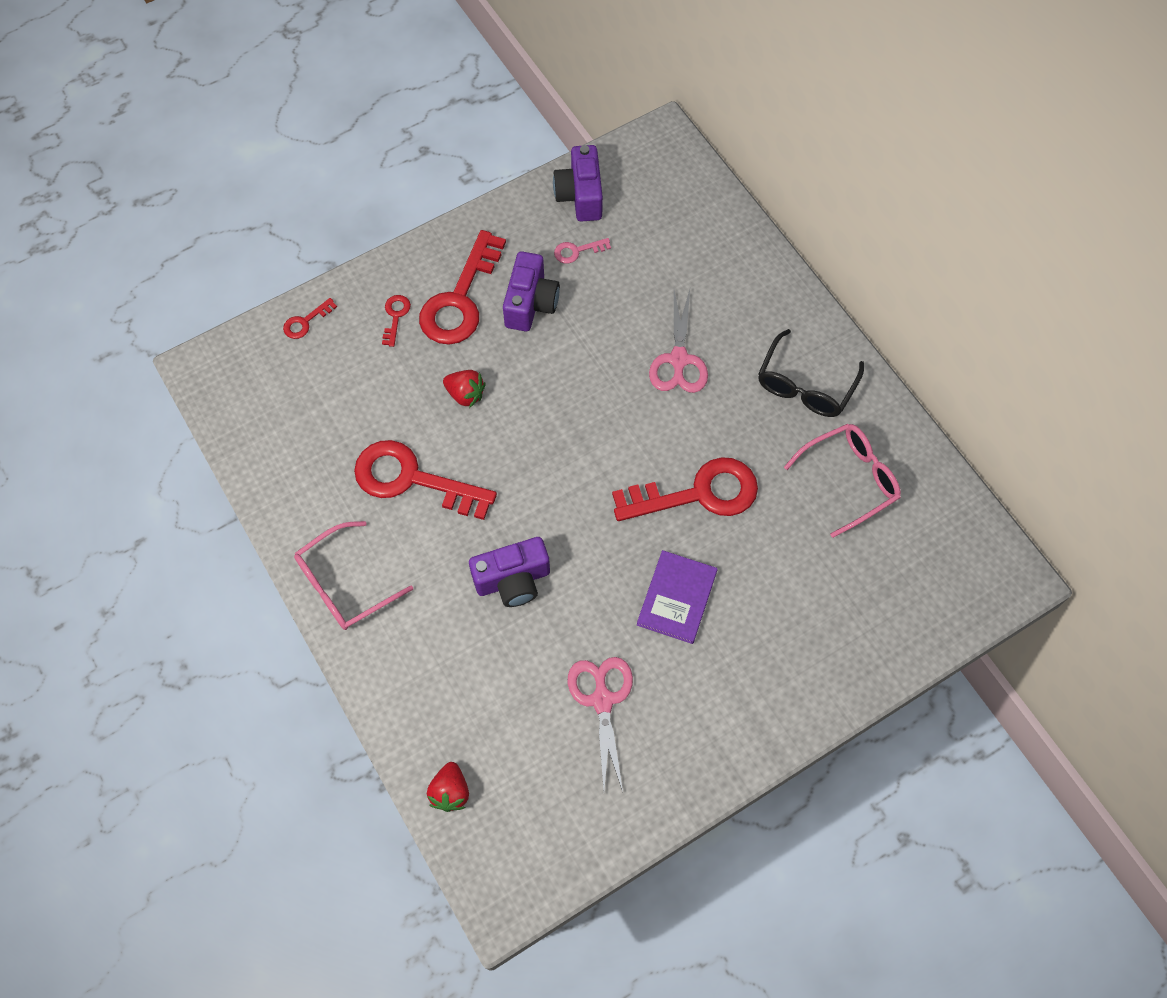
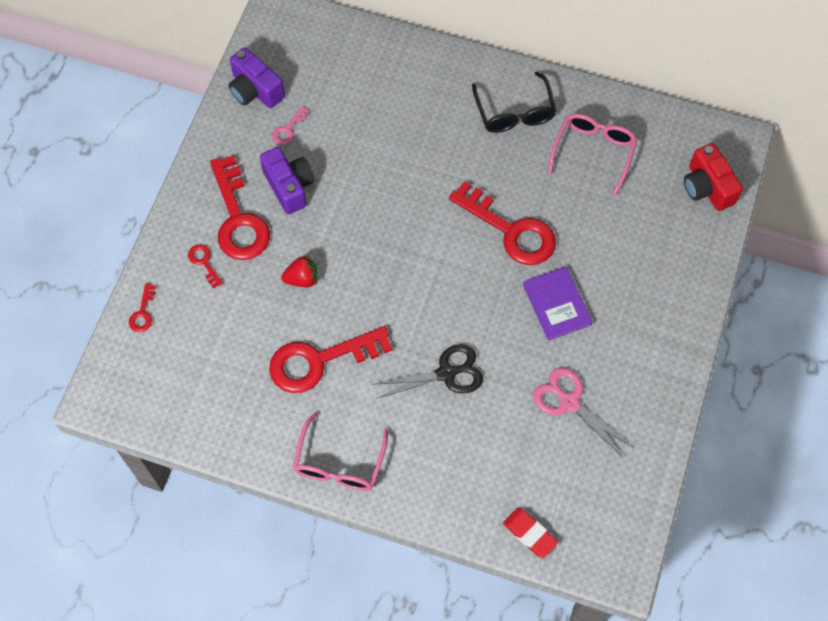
camera: 40 degrees left, 0 degrees up
(450, 792) = (529, 534): red strawberry -> red eraser
(513, 580) = (446, 373): purple camera -> black scissors
(678, 359) = (421, 153): pink scissors -> none
(697, 493) = (510, 230): red key -> red key turned 90 degrees clockwise
(937, 601) = (707, 187): none -> red camera

